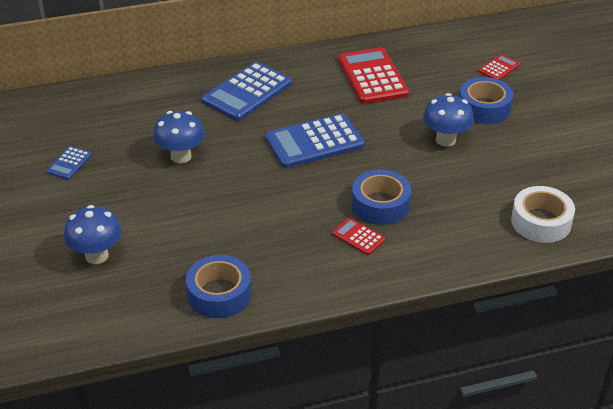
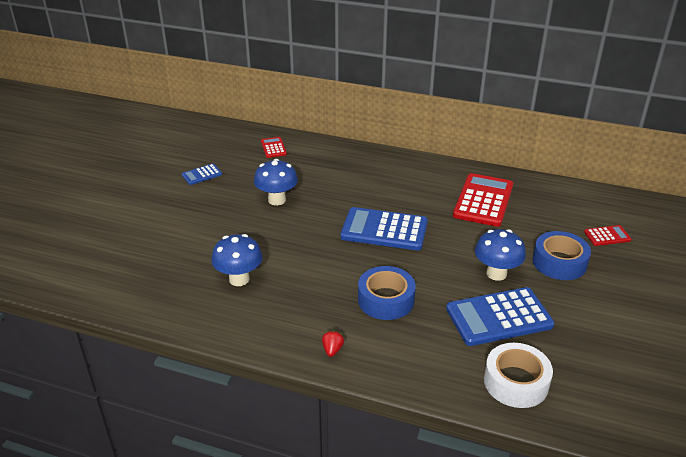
camera: 35 degrees right, 5 degrees down
(97, 255) = (149, 241): blue mushroom -> blue mushroom (239, 279)
(219, 294) = (195, 307): blue tape -> none
(247, 92) = (372, 175): blue calculator -> blue calculator (499, 317)
(358, 237) = (341, 316): red calculator -> red calculator (273, 148)
(380, 268) = (332, 350): none -> red strawberry

